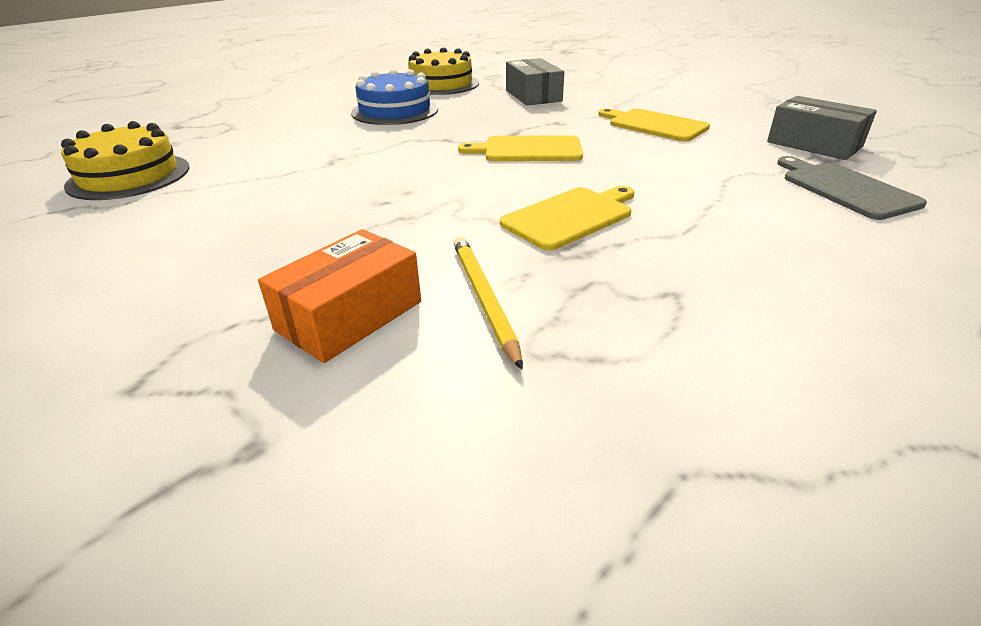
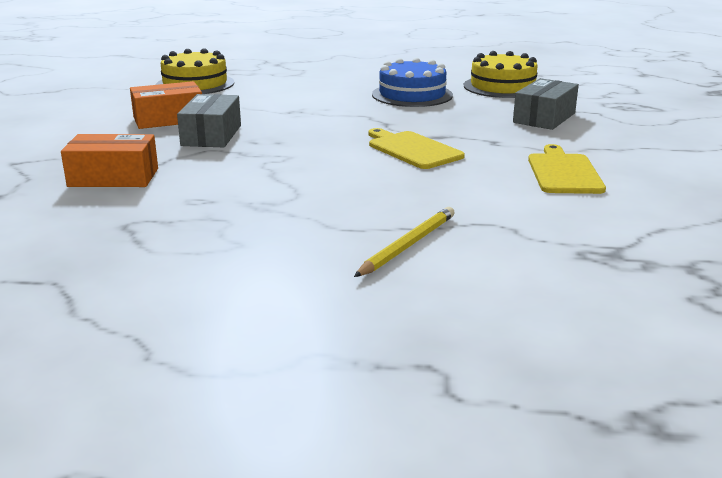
camera: 50 degrees right, 10 degrees down
(212, 223) = (168, 119): none -> orange box
(483, 299) = (167, 199): yellow pencil -> yellow pencil (407, 245)
(570, 216) = (312, 191): yellow cutting board -> none
(814, 144) = (653, 242): grey box -> grey box (211, 135)
(845, 189) = (544, 271): grey cutting board -> none

